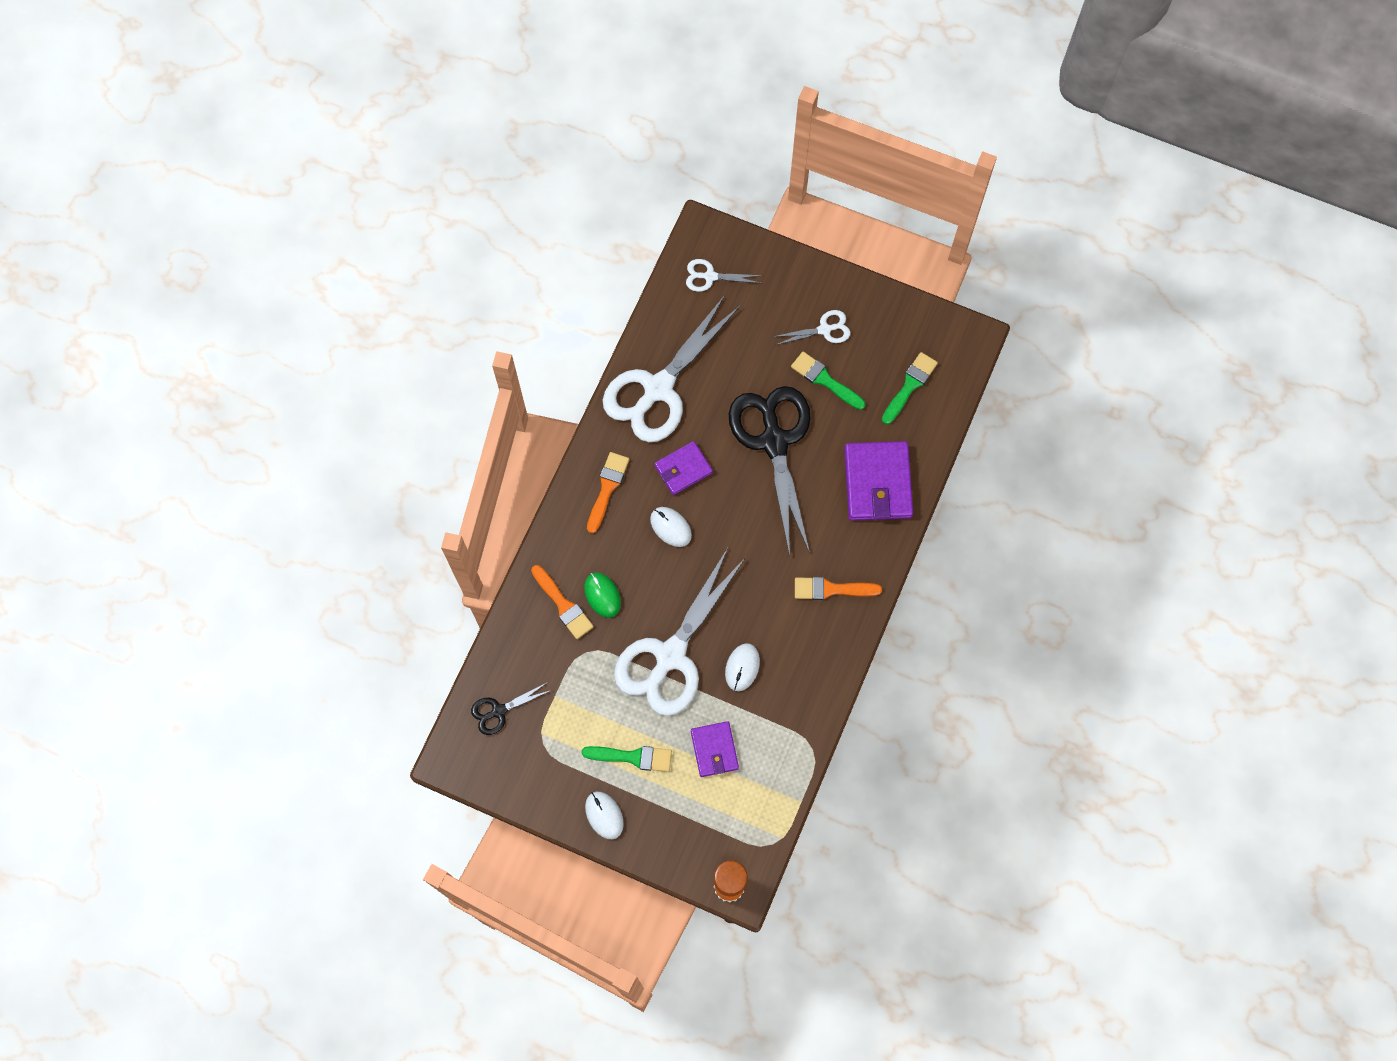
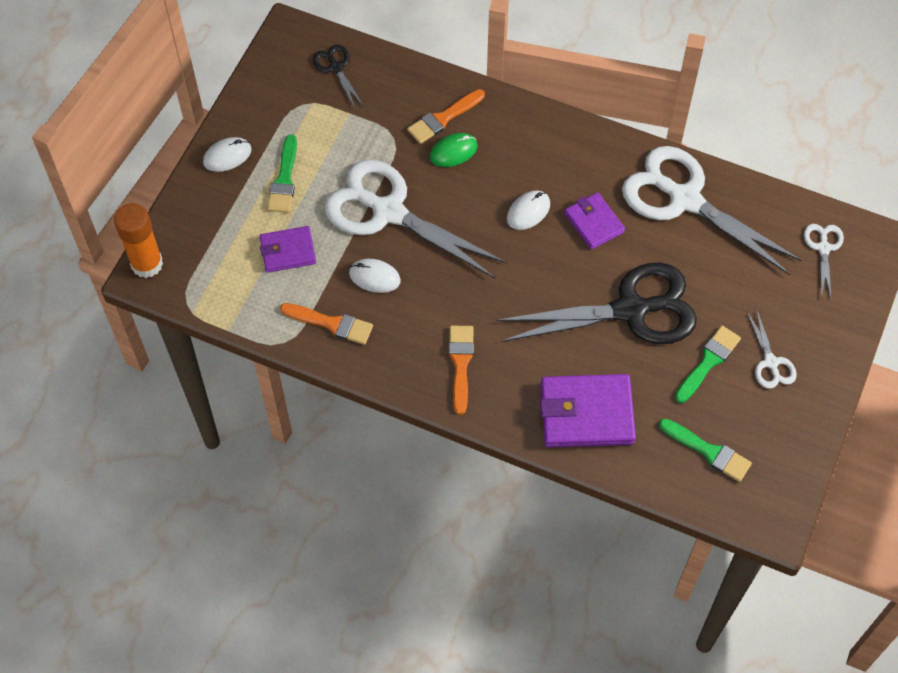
camera: 90 degrees right, 10 degrees down
(607, 488) = (569, 154): orange brush -> orange brush (331, 324)

